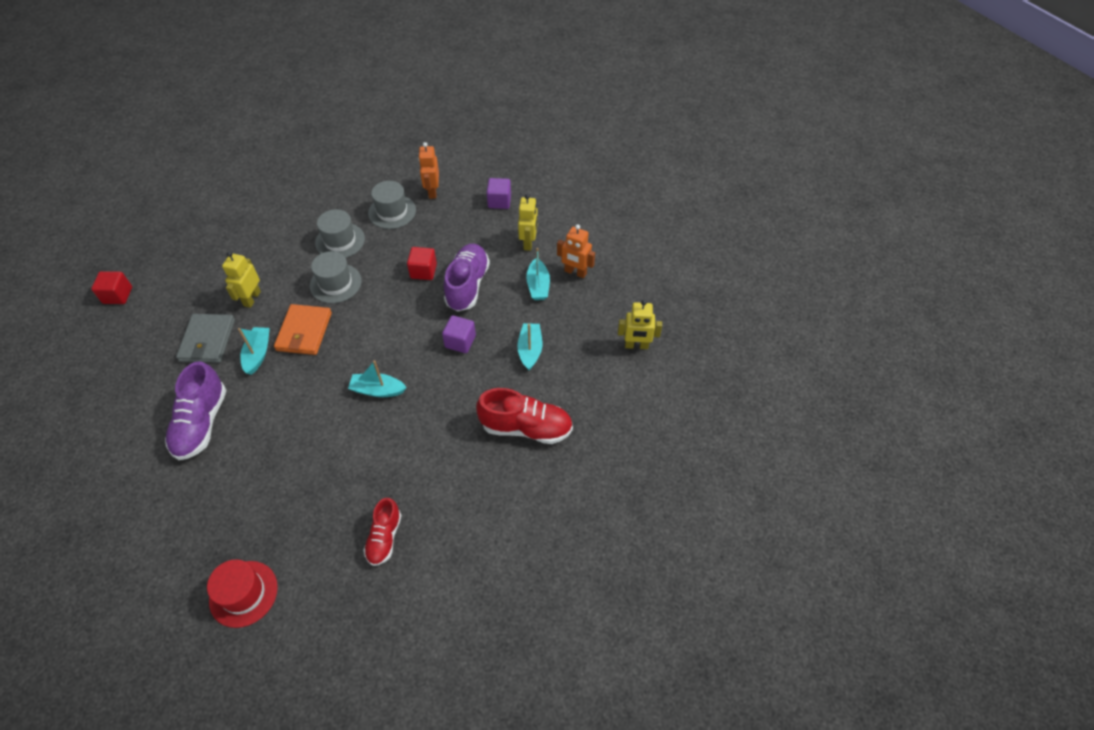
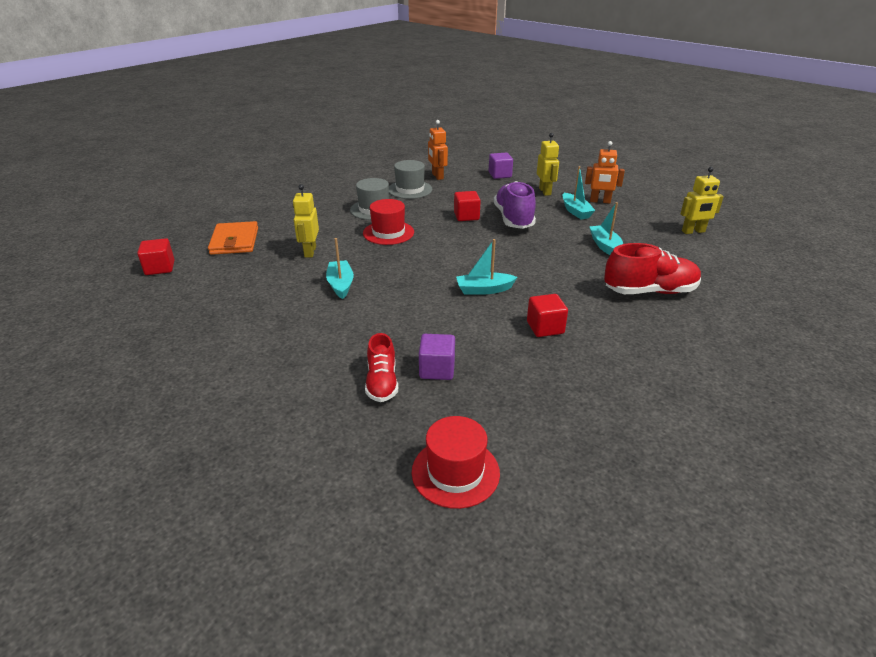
camera: 15 degrees left, 20 degrees down
(201, 423) = (309, 341): purple shoe -> none
(207, 340) = (279, 283): grey wallet -> none
(304, 332) = (379, 264): orange wallet -> orange wallet (234, 241)
(335, 283) = (388, 233): grey hat -> red hat
(384, 538) = (582, 391): red shoe -> red shoe (382, 383)
(401, 454) = (545, 327): none -> red cube
(460, 341) = (537, 250): purple cube -> purple cube (437, 369)

